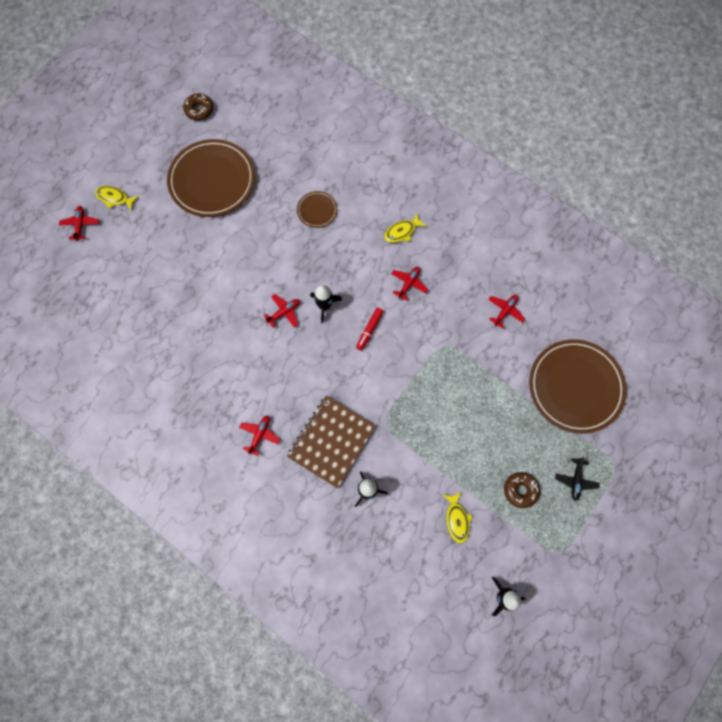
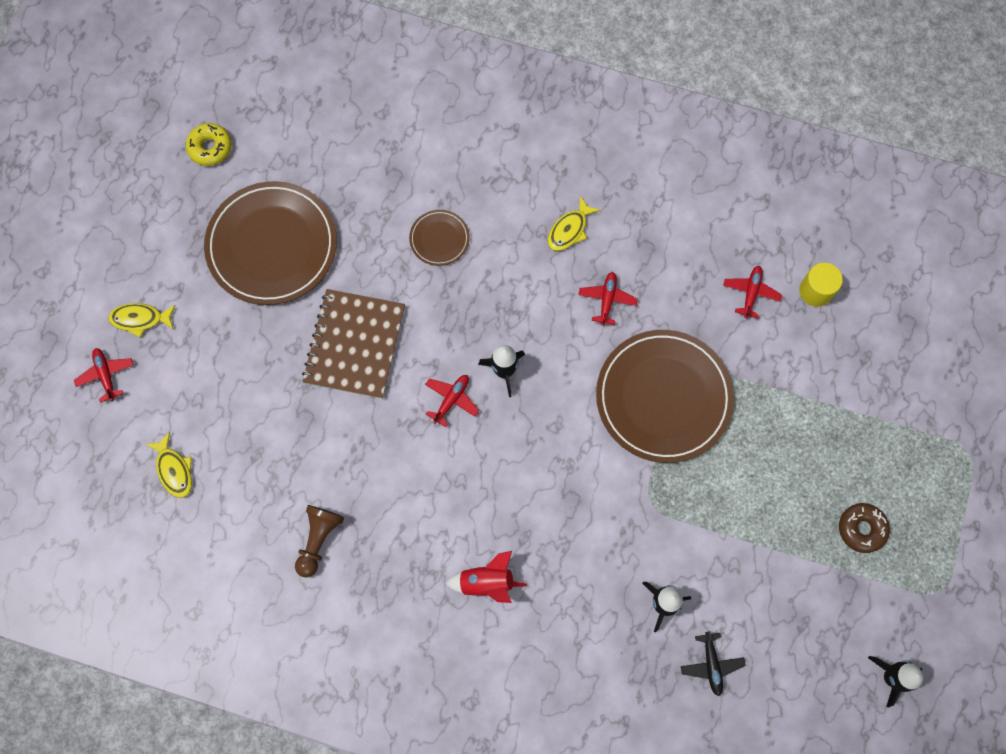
camera: 20 degrees left, 0 degrees up
(166, 370) = (318, 540): none -> brown pawn
(199, 110) = (210, 148): brown donut -> yellow donut
(260, 435) = (487, 582): red plane -> red rocket
(331, 441) = (588, 555): brown notebook -> brown notebook (354, 345)
(369, 330) = (579, 383): red marker -> none
(457, 519) = (794, 598): yellow fish -> yellow fish (174, 470)
(549, 324) = (815, 291): none -> yellow cylinder
(575, 387) = (881, 364): brown plate -> brown plate (663, 397)
(575, 480) = (927, 489): black plane -> black plane (711, 664)

